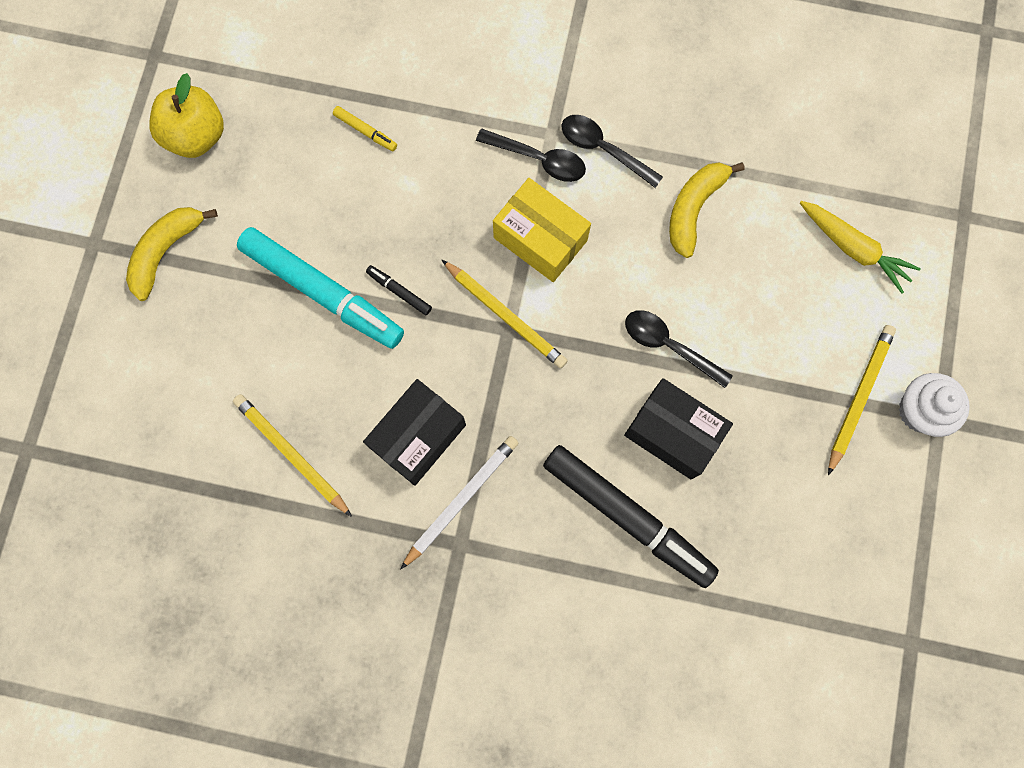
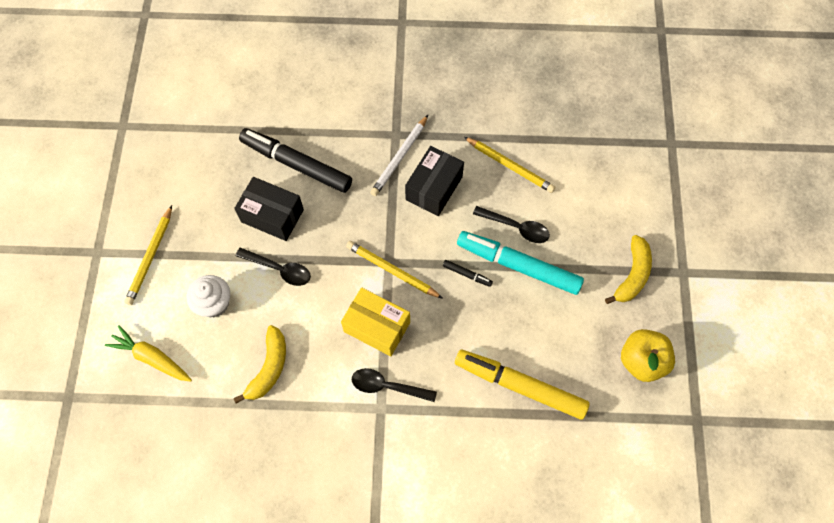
camera: 170 degrees right, 10 degrees down
(365, 131) = (520, 386): yellow marker -> yellow marker, size x2.48
(603, 149) = (340, 402): black spoon -> black spoon (516, 227)
(920, 411) = (110, 255): white cupcake -> white cupcake (214, 303)

